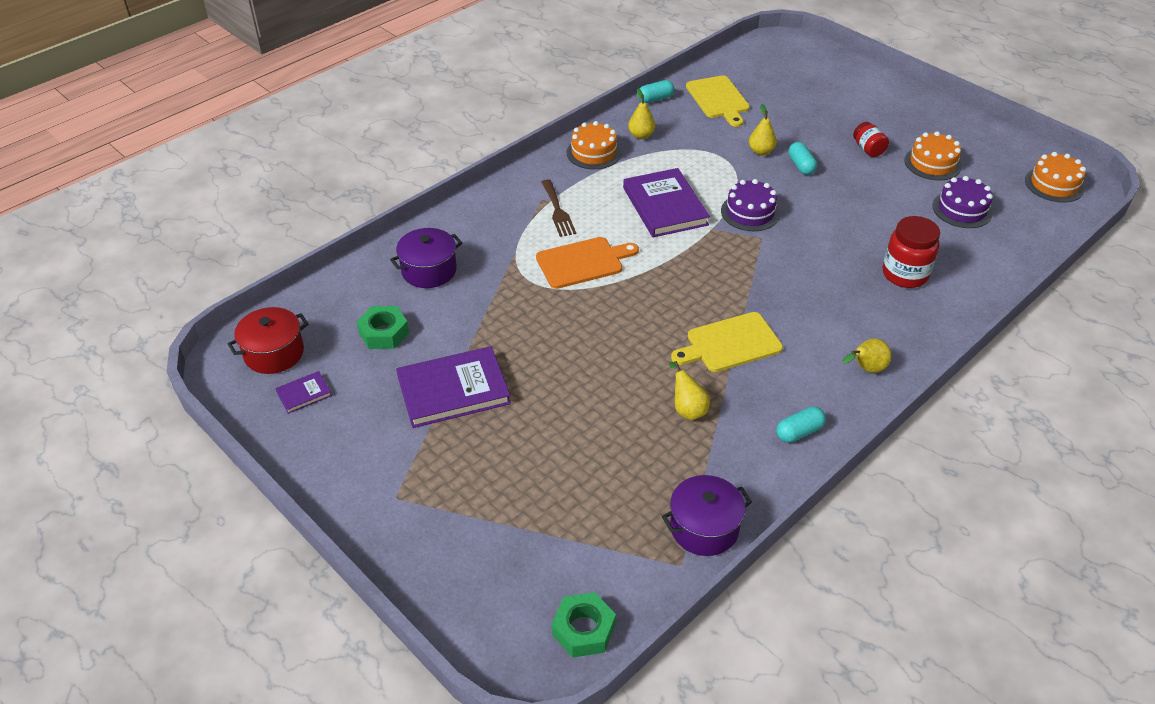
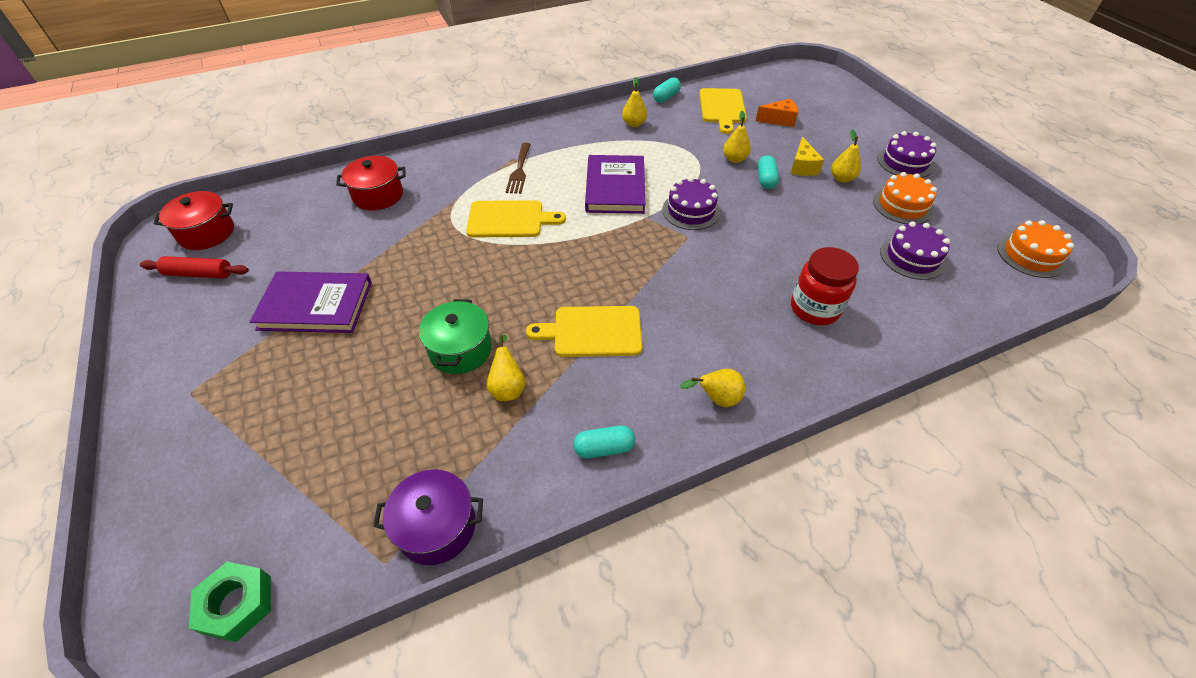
camera: 20 degrees right, 5 degrees up
(304, 394) = (199, 274): purple book -> red rolling pin
(384, 333) = (301, 239): green nut -> none
(429, 270) = (378, 195): purple pot -> red pot
(583, 262) = (509, 219): orange cutting board -> yellow cutting board
(593, 153) = (583, 130): orange cake -> none
(623, 390) = (460, 350): none -> green pot
(655, 99) = (666, 97): turquoise capsule -> turquoise capsule turned 45 degrees counterclockwise
(780, 101) = (779, 120): none -> orange cheese
(827, 145) = (802, 167): none -> yellow cheese
(868, 149) = (842, 179): red jar -> yellow pear
(915, 120) = (905, 162): none -> purple cake

